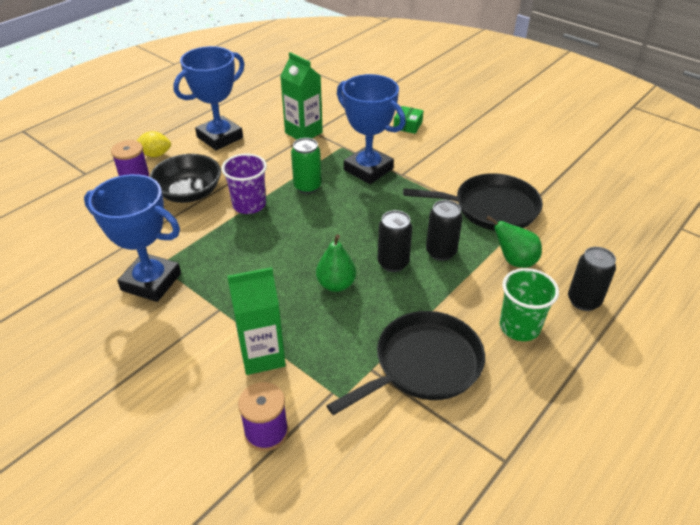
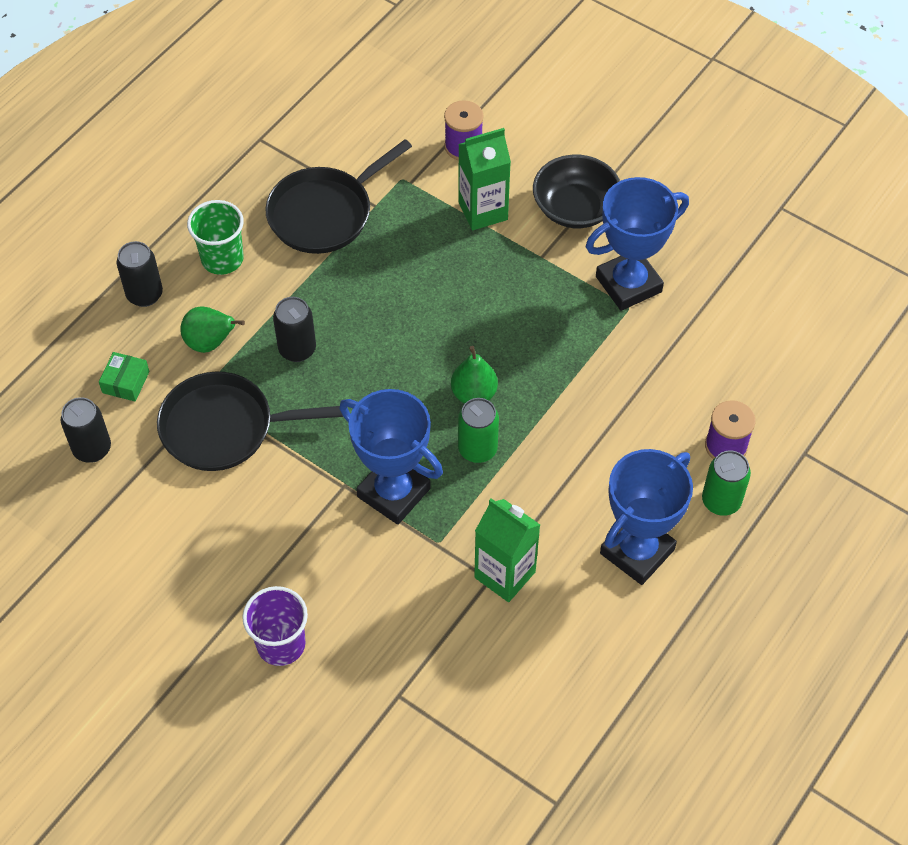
camera: 175 degrees right, 15 degrees up
(151, 282) = (628, 284): blue trophy -> blue trophy turned 45 degrees counterclockwise
(155, 155) = (721, 501): yellow lemon -> green can
(189, 193) = (639, 425): black bowl -> black bowl (575, 208)
(249, 205) = (550, 409): purple cup -> purple cup (281, 644)
(336, 284) = (419, 295): green pear -> green pear (474, 394)
(393, 263) = (355, 329): black can -> black can (92, 449)
(408, 125) = (333, 609): green box -> green box (126, 382)

